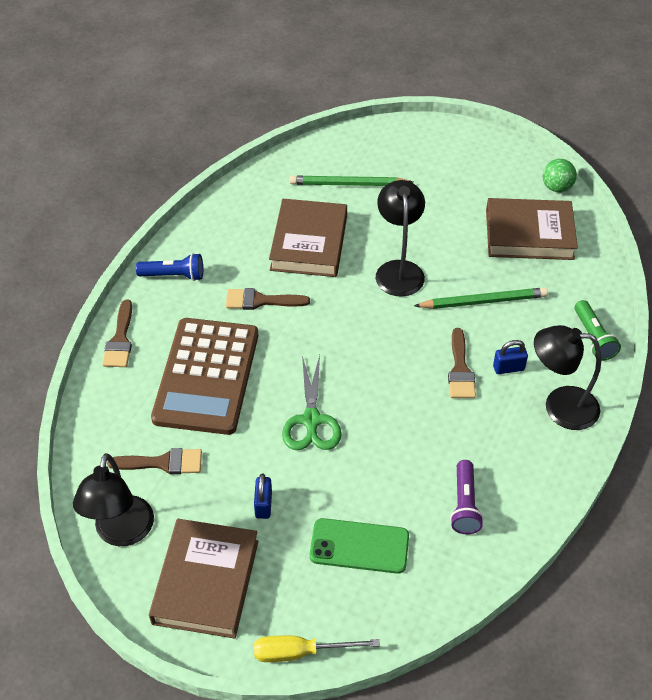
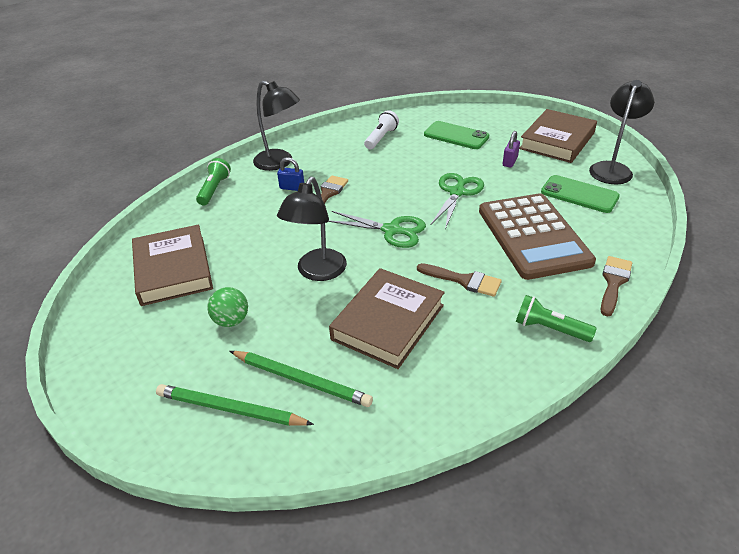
camera: 155 degrees left, 10 degrees down
(162, 463) = (579, 194): brown brush -> green phone
(174, 275) = (549, 329): blue flashlight -> green flashlight
(206, 376) = (533, 236): brown calculator -> brown calculator turned 135 degrees clockwise
(263, 505) = (509, 162): blue padlock -> purple padlock
(300, 652) = (508, 111): yellow screwdriver -> none
(357, 339) = (391, 230): none -> green scissors
(464, 505) = (381, 138): purple flashlight -> white flashlight
(483, 301) = (268, 230): green pencil -> green pencil (231, 409)
(529, 234) = (173, 270): brown book -> brown book turned 45 degrees clockwise
(556, 187) = (95, 305): green ball -> green ball (231, 320)

